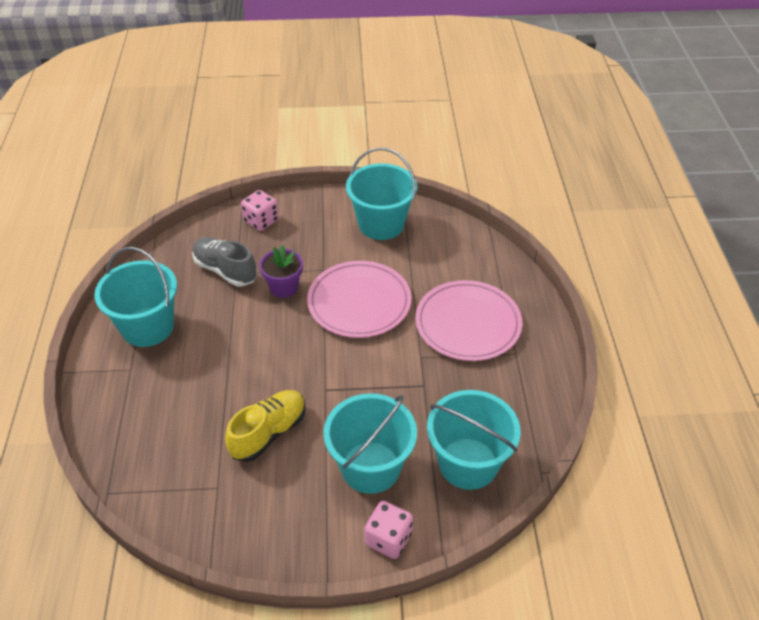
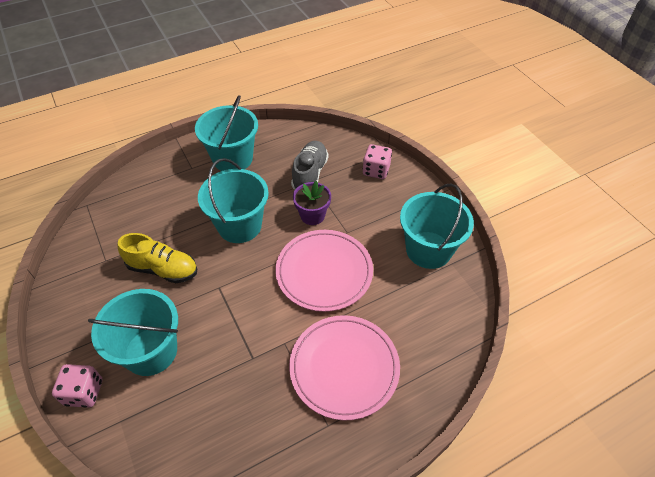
camera: 65 degrees right, 5 degrees up
(468, 463) = (177, 428): turquoise bucket -> turquoise bucket (239, 225)

